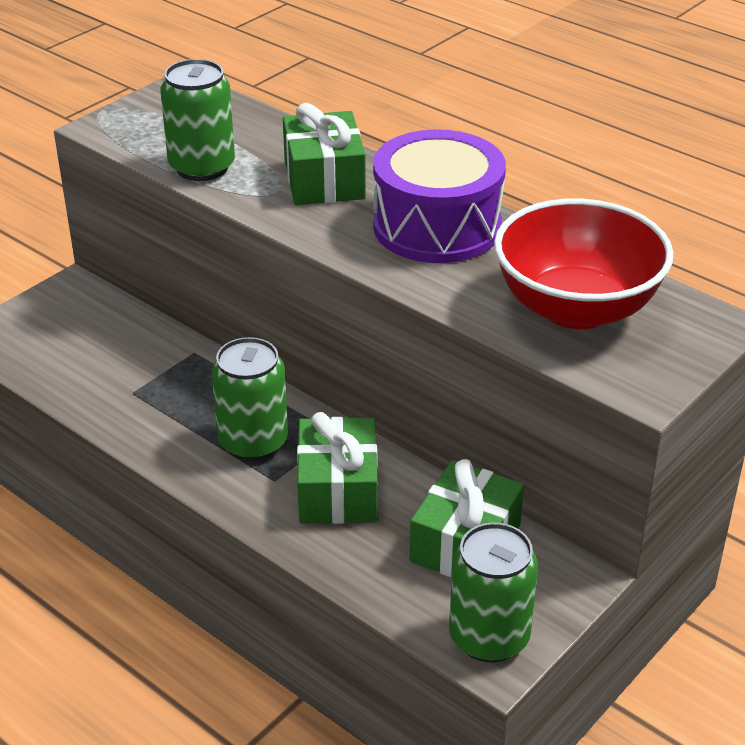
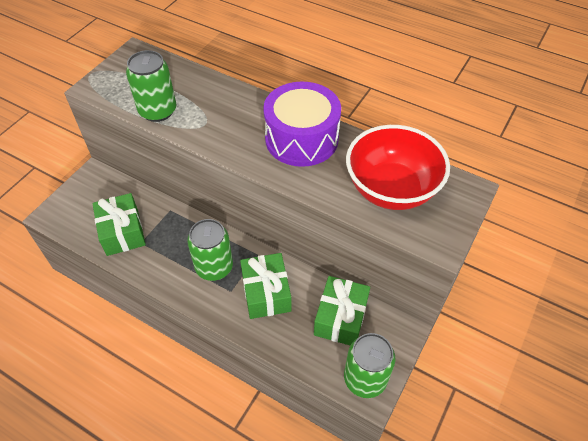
camera: 10 degrees left, 15 degrees up
(324, 180) = (230, 112): green gift -> green gift (122, 232)

